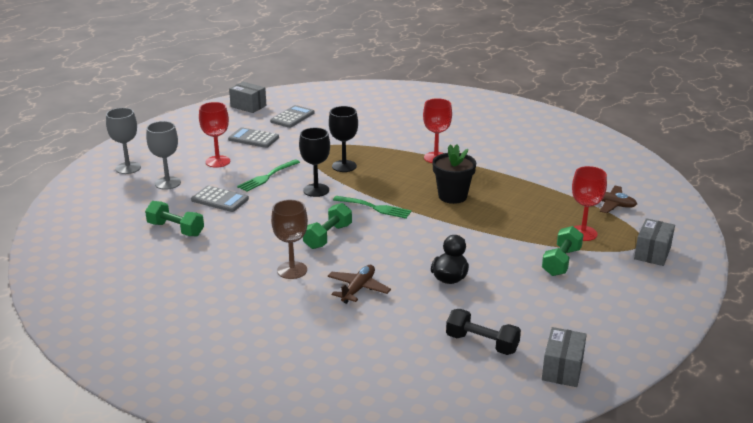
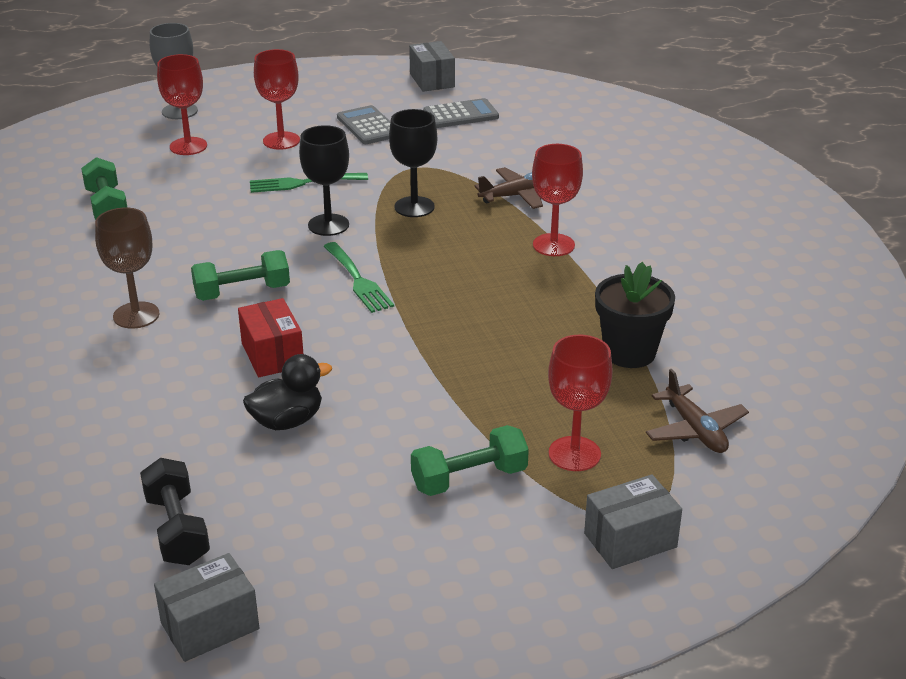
camera: 40 degrees right, 5 degrees up
(168, 183) = (188, 146): grey goblet -> red goblet
(220, 200) = (206, 190): grey calculator -> none
(358, 289) = (164, 377): brown plane -> brown plane (517, 196)
(393, 256) = (272, 355): none -> red box
(452, 196) = (482, 310): black flower pot -> black flower pot (629, 353)

